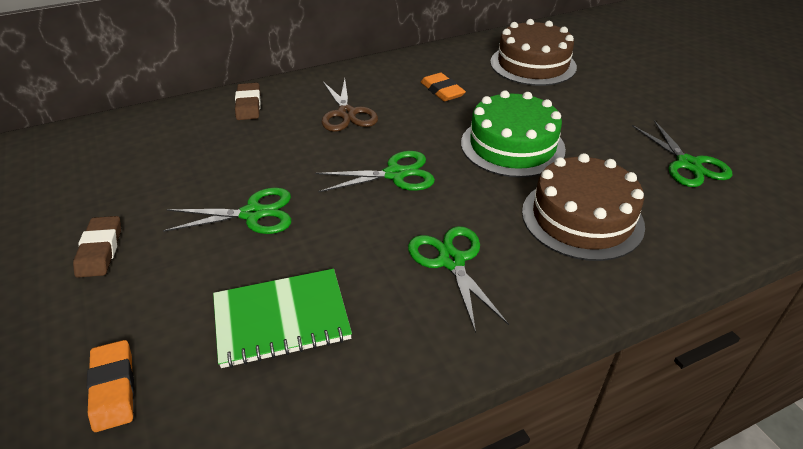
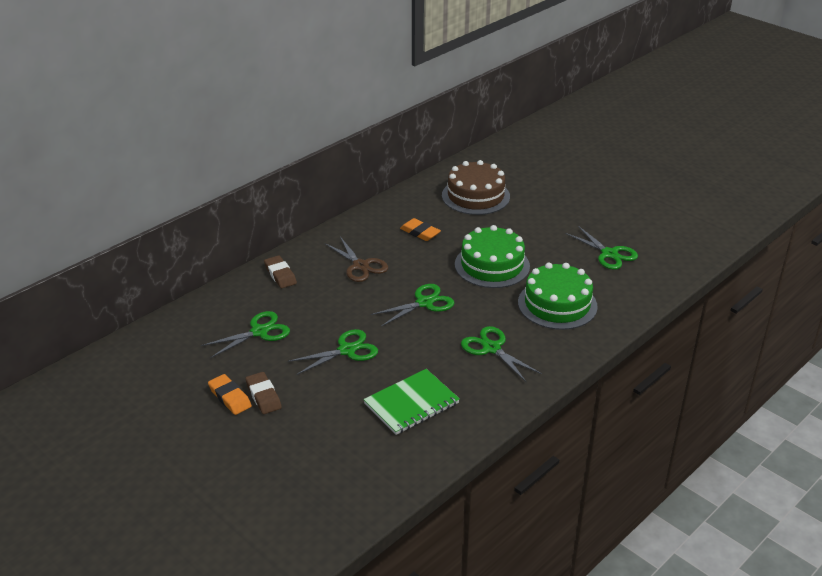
camera: 20 degrees left, 5 degrees down
(113, 388) = (342, 460): orange eraser -> orange eraser (230, 397)
(170, 164) = (259, 332): none -> green scissors
(582, 218) = (557, 304): brown cake -> green cake

